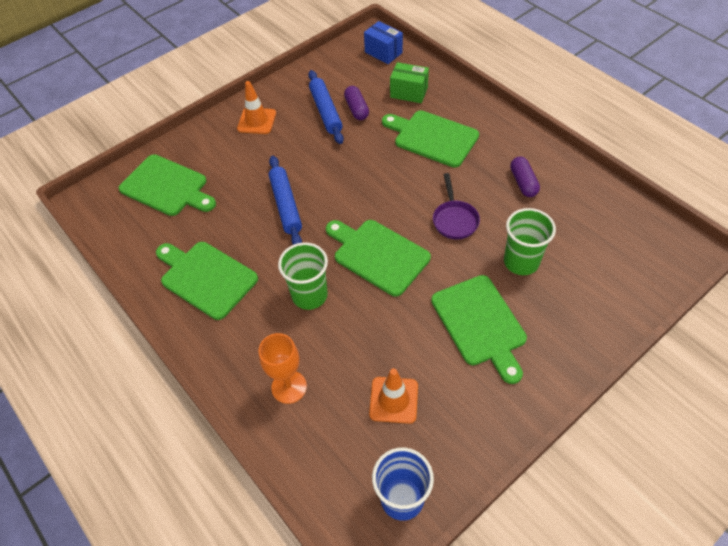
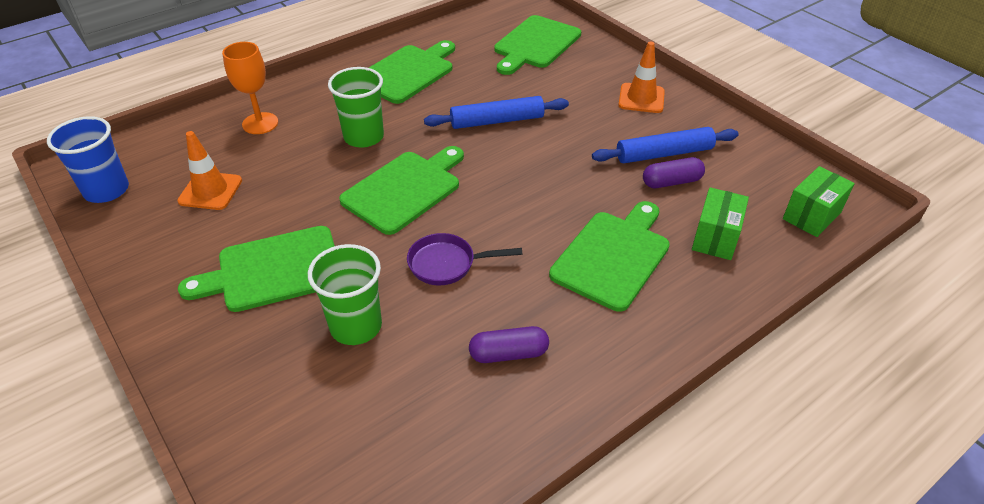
camera: 90 degrees right, 10 degrees down
(383, 52) = (811, 216): blue box -> green box

